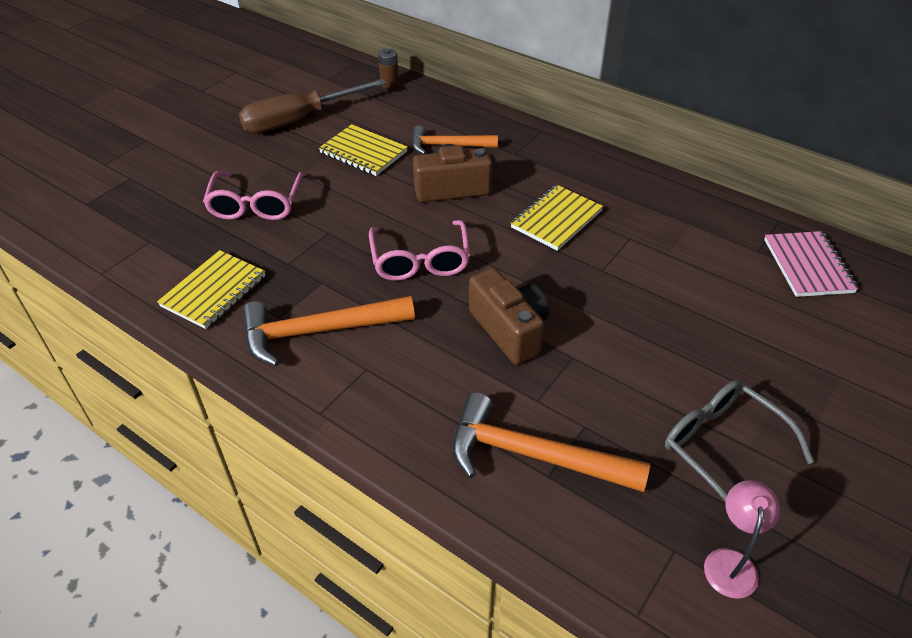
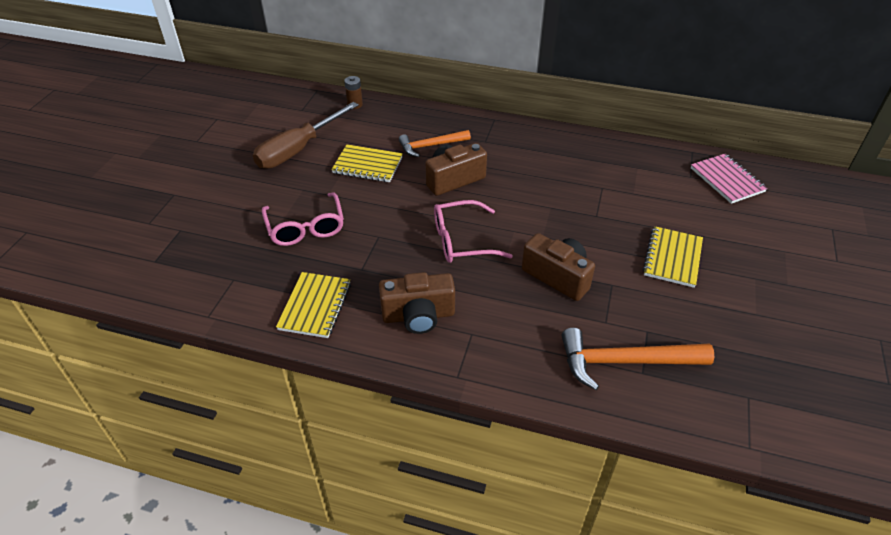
camera: 20 degrees left, 0 degrees up
(318, 331) = (418, 315): orange hammer -> brown camera
(420, 260) = (463, 240): pink glasses -> pink glasses turned 105 degrees clockwise
(556, 219) = (543, 186): yellow notebook -> yellow notebook (672, 258)
(724, 449) = (742, 320): grey glasses -> none
(731, 562) = (785, 393): pink lamp -> none

